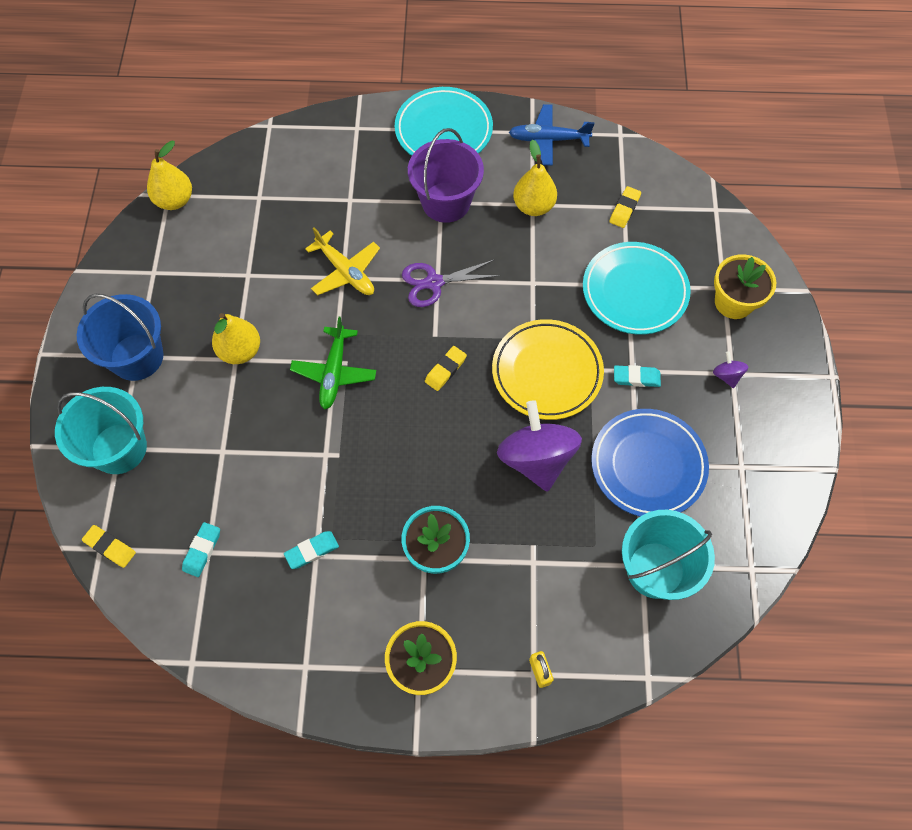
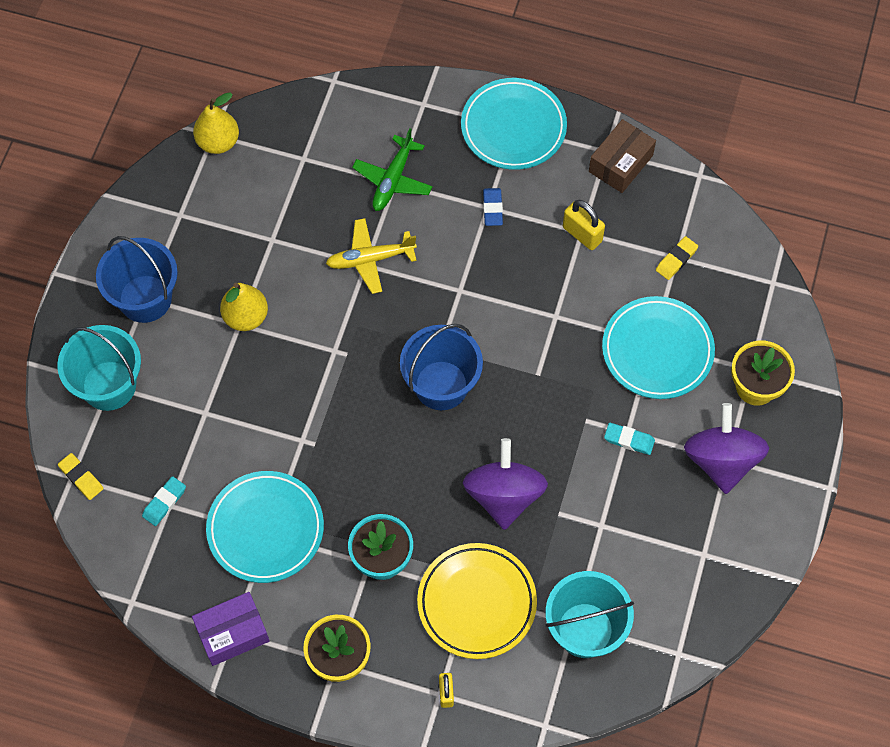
camera: 15 degrees right, 0 degrees up
(305, 668) = (232, 633): none -> purple box
(312, 551) = (265, 529): turquoise eraser -> turquoise plate
(334, 372) = (331, 361): green plane -> green plane (393, 180)
(345, 271) = (370, 259): yellow plane -> yellow plane turned 105 degrees clockwise
(434, 283) = (455, 292): purple scissors -> none
(445, 370) = (441, 385): yellow eraser -> blue bucket
(446, 202) = (492, 208): purple bucket -> blue eraser
(533, 206) = (582, 234): yellow pear -> yellow padlock
(547, 372) = (541, 412): yellow plate -> yellow plate (477, 603)
(548, 140) = (620, 163): blue plane -> brown box
(648, 465) = (611, 529): blue plate -> none
(726, 375) = (721, 460): purple spinning top -> purple spinning top, size x2.35

